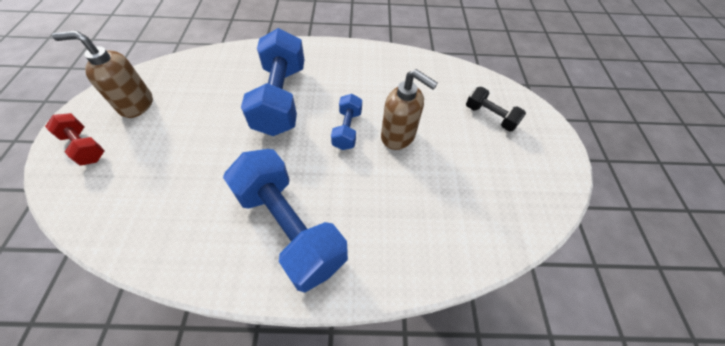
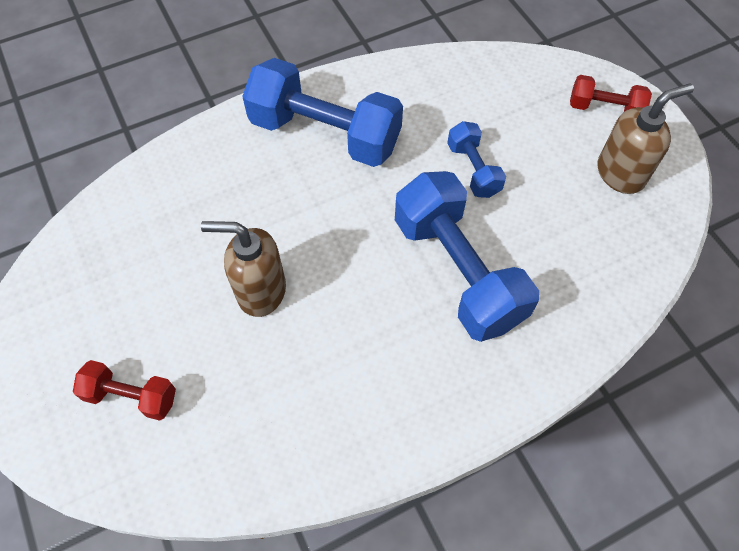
camera: 155 degrees right, 5 degrees up
(347, 129) = (335, 268): blue dumbbell -> blue dumbbell (473, 170)
(490, 116) = (131, 396): black dumbbell -> red dumbbell

